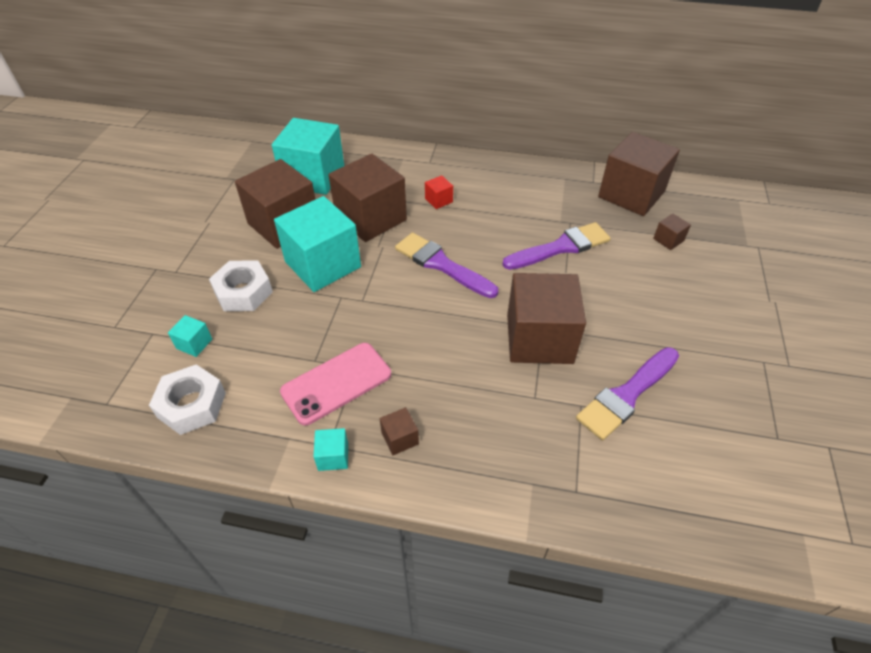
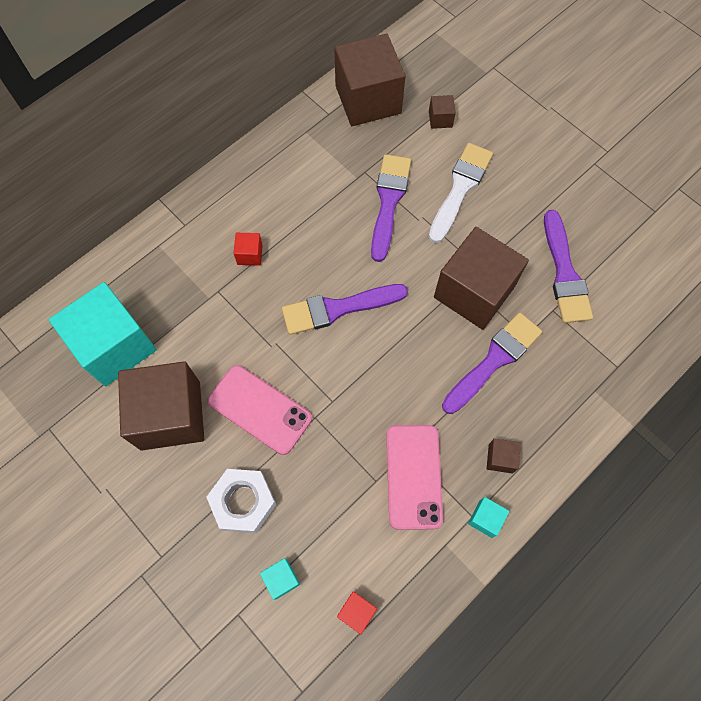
camera: 55 degrees left, 20 degrees up
(192, 405) = (356, 612): white nut -> red cube
(323, 264) = (259, 409): turquoise cube -> pink phone
(370, 218) = (227, 329): brown cube -> none
(490, 385) = (494, 360): none -> purple brush
(622, 282) = (460, 188): none -> white brush

